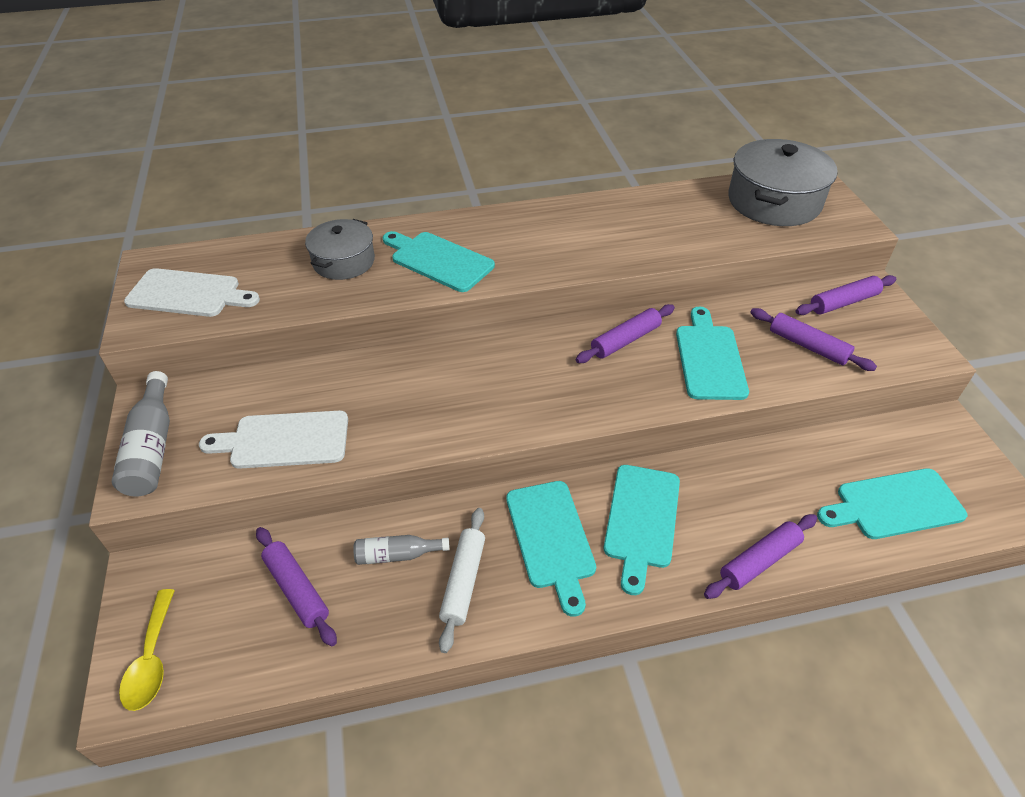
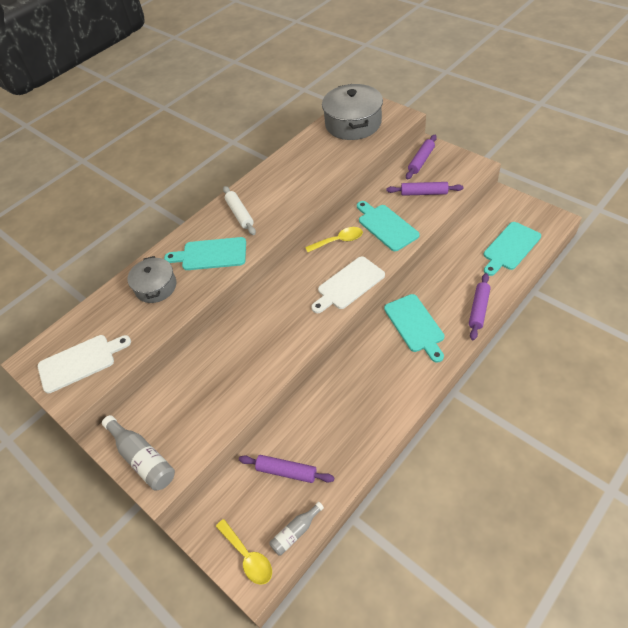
camera: 30 degrees left, 5 degrees up
(284, 440) = (215, 404): white cutting board -> white cutting board (348, 284)
(397, 555) = (319, 420): grey bottle -> grey bottle (296, 532)
(463, 581) = (362, 409): white rolling pin -> white rolling pin (239, 214)
(551, 538) = (383, 361): turquoise cutting board -> none
(625, 340) = (339, 241): purple rolling pin -> yellow spoon

